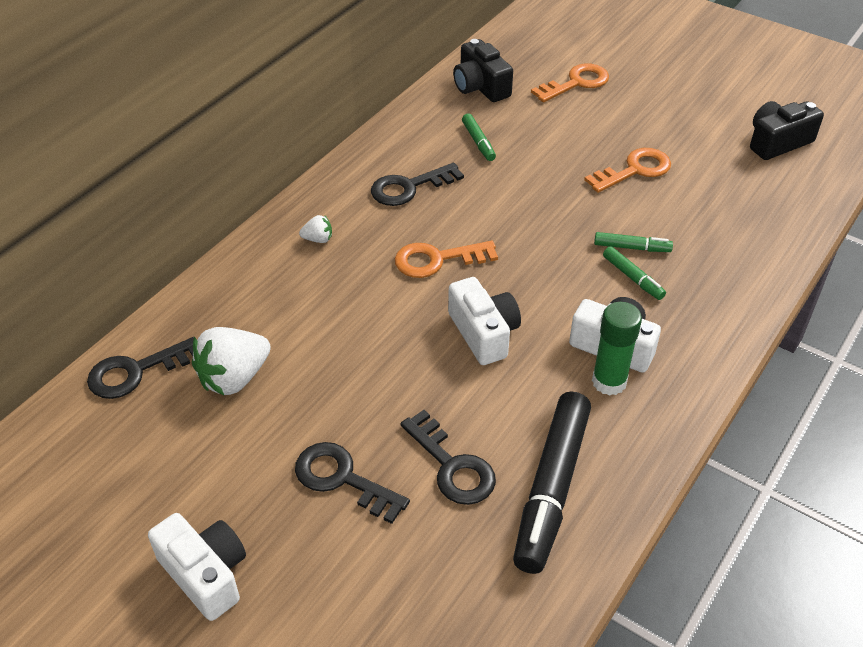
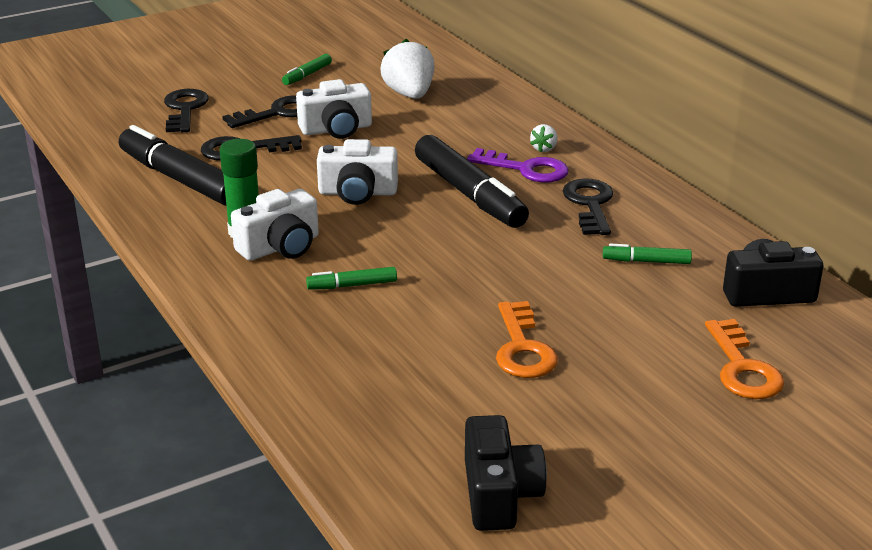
camera: 115 degrees right, 15 degrees down
(136, 371) = (449, 67): black key -> black key (185, 109)
(205, 574) = (257, 66): white camera -> white camera (336, 129)
(367, 239) = (525, 169): none -> purple key
(437, 260) = (469, 194): orange key -> black marker
(632, 247) = (395, 300): green marker -> green marker (307, 75)

